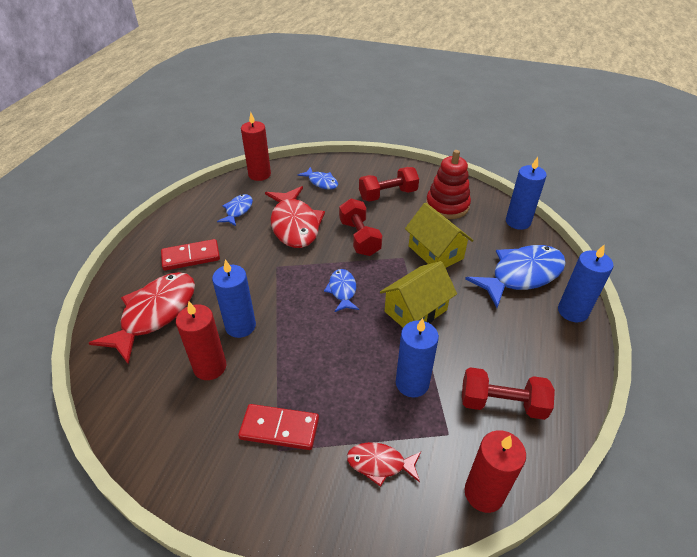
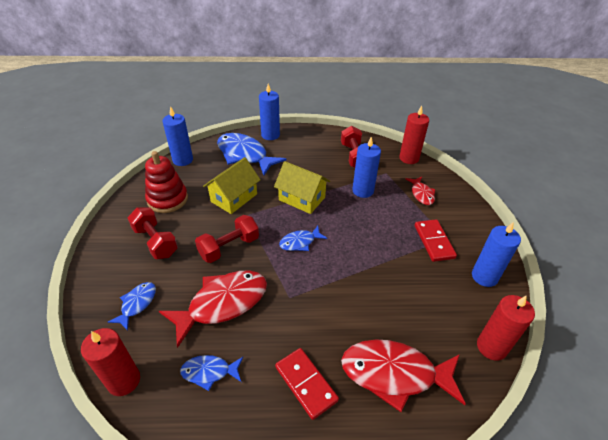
camera: 110 degrees left, 0 degrees up
(210, 367) = (418, 300): red candle -> red candle (491, 347)
(240, 326) = (370, 296): blue candle -> blue candle (484, 276)

